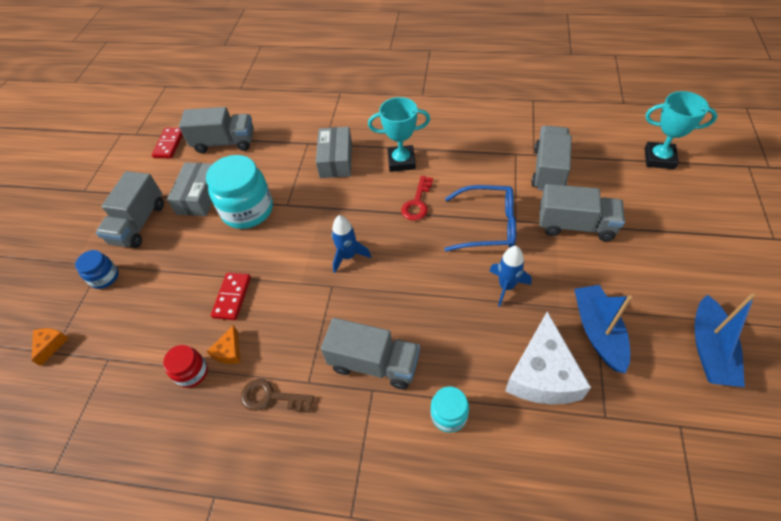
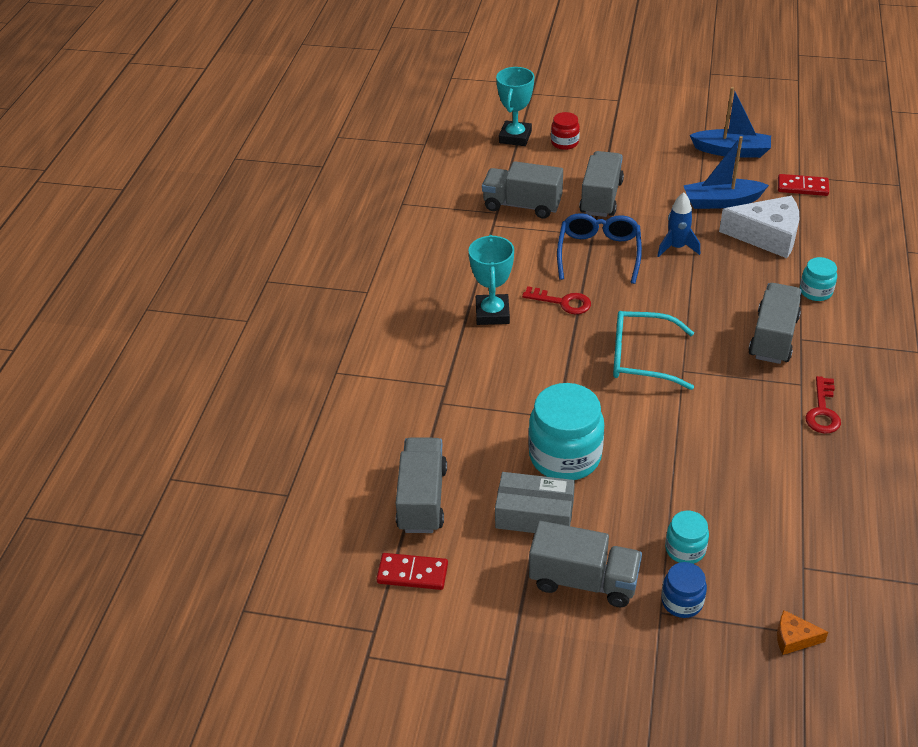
camera: 90 degrees left, 10 degrees down
(147, 281) = (685, 549): none -> turquoise jar
(192, 372) = (807, 480): red jar -> red jar (564, 143)
(229, 351) = (776, 451): orange cheese -> none
(232, 297) = (704, 456): red domino -> red domino (802, 187)
(271, 397) = (822, 411): brown key -> red key
(336, 160) = (480, 373): grey box -> none
(348, 256) = (641, 358): blue rocket -> turquoise glasses

